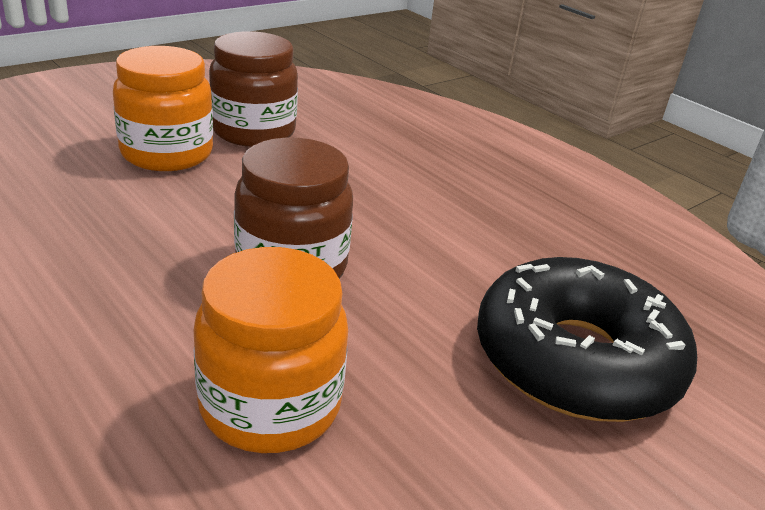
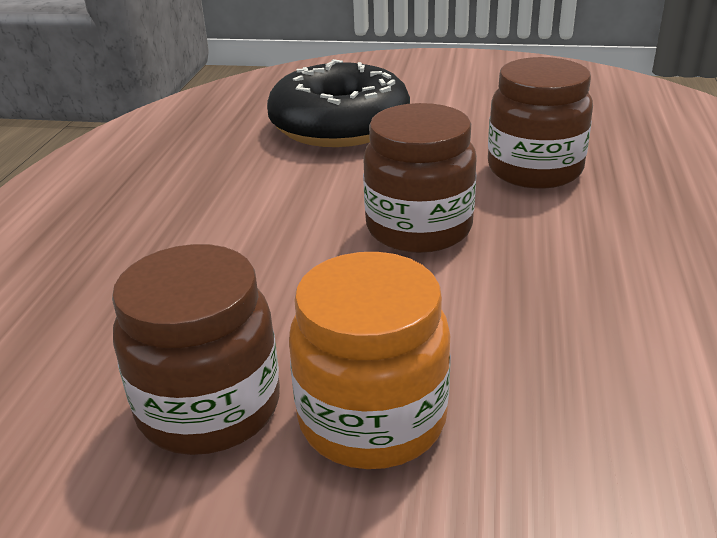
camera: 125 degrees left, 0 degrees up
(270, 405) = (534, 170): orange jar -> brown jar

